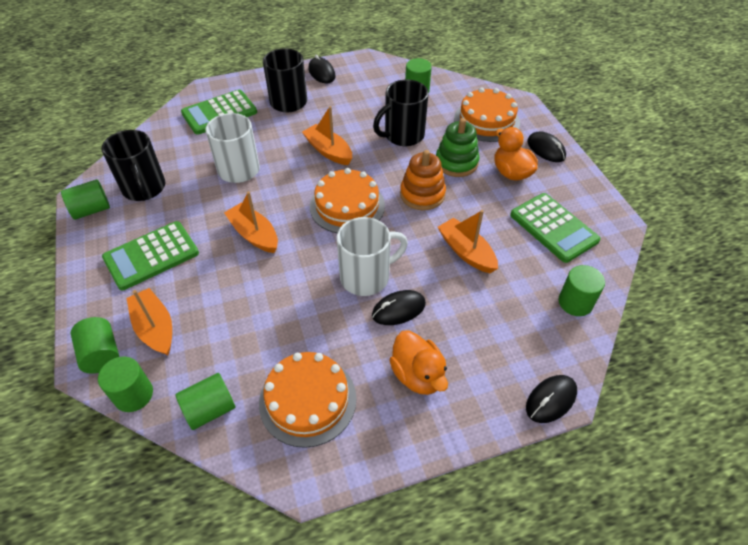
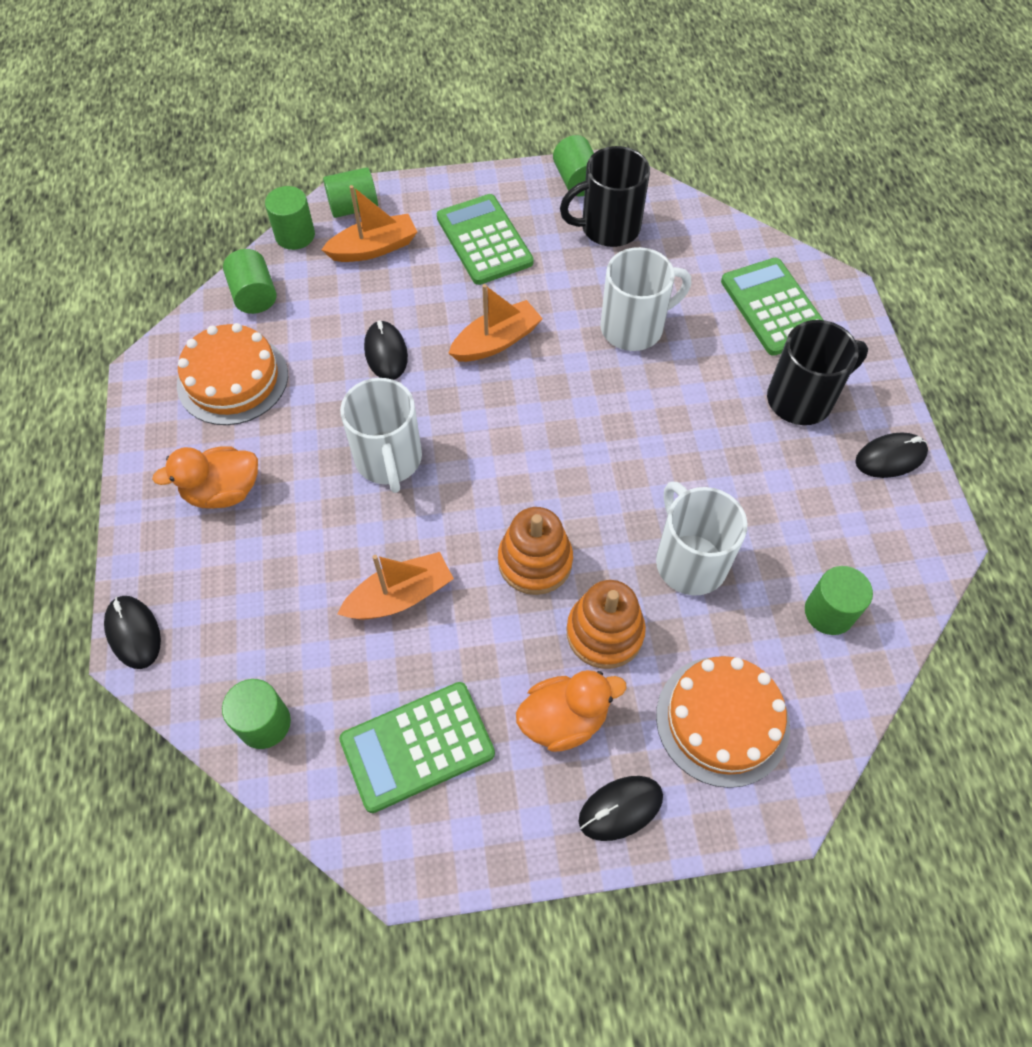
camera: 100 degrees right, 10 degrees up
(328, 151) = (660, 444): orange boat -> none
(347, 206) = (529, 454): orange cake -> none
(398, 309) = (324, 488): black mouse -> black mouse (386, 353)
(403, 135) = (689, 561): black mug -> white mug
(456, 163) = (604, 632): green stacking toy -> orange stacking toy

